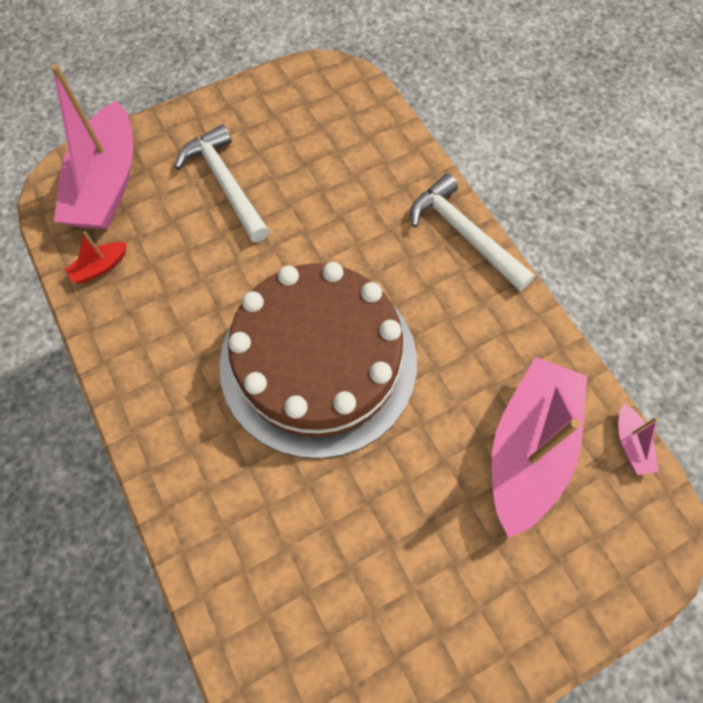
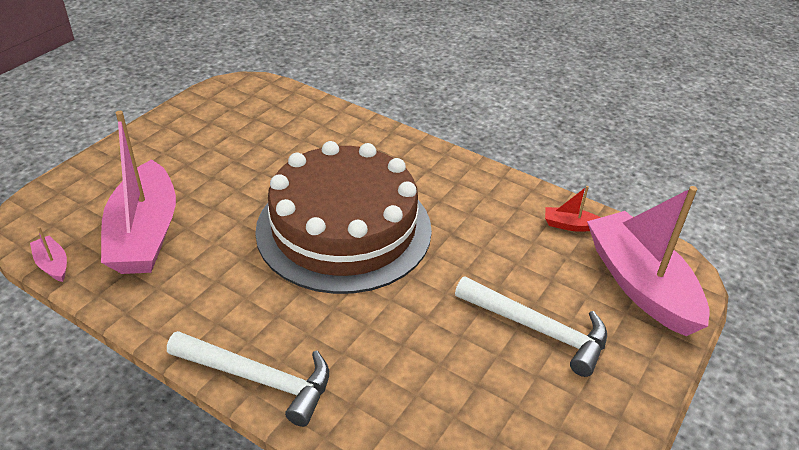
camera: 150 degrees right, 25 degrees down
(100, 267) = (570, 225): red boat -> red boat turned 105 degrees counterclockwise

